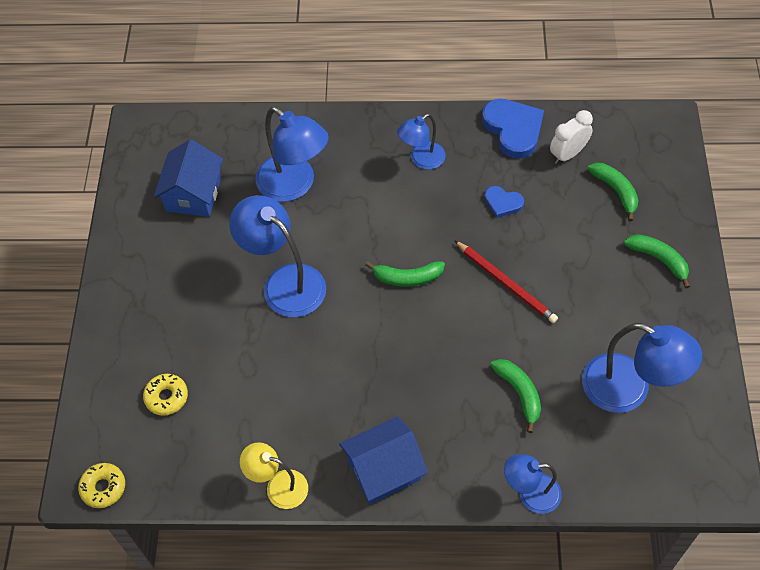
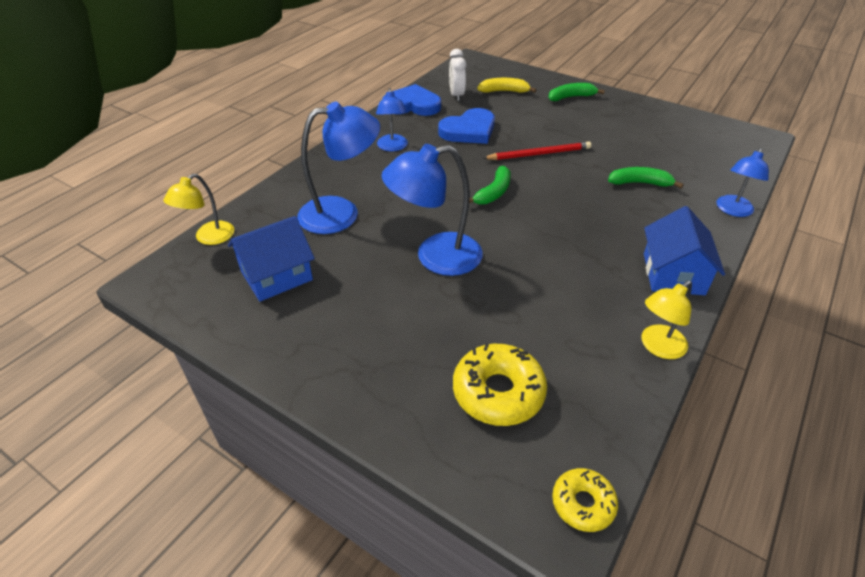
camera: 60 degrees left, 15 degrees down
(166, 397) = (498, 392): yellow donut -> yellow donut, size x1.69
(193, 194) = (276, 275): blue house -> blue house turned 75 degrees counterclockwise
(205, 123) = (208, 238): none -> yellow lamp
(503, 203) = (469, 130): blue heart -> blue heart, size x1.84
(615, 191) = (504, 91): green banana -> yellow banana
(629, 390) = (665, 142): blue lamp -> none

